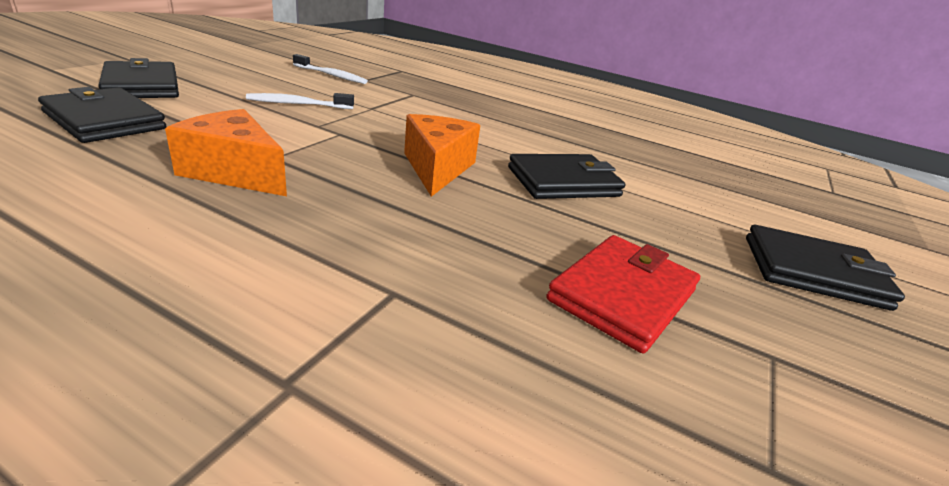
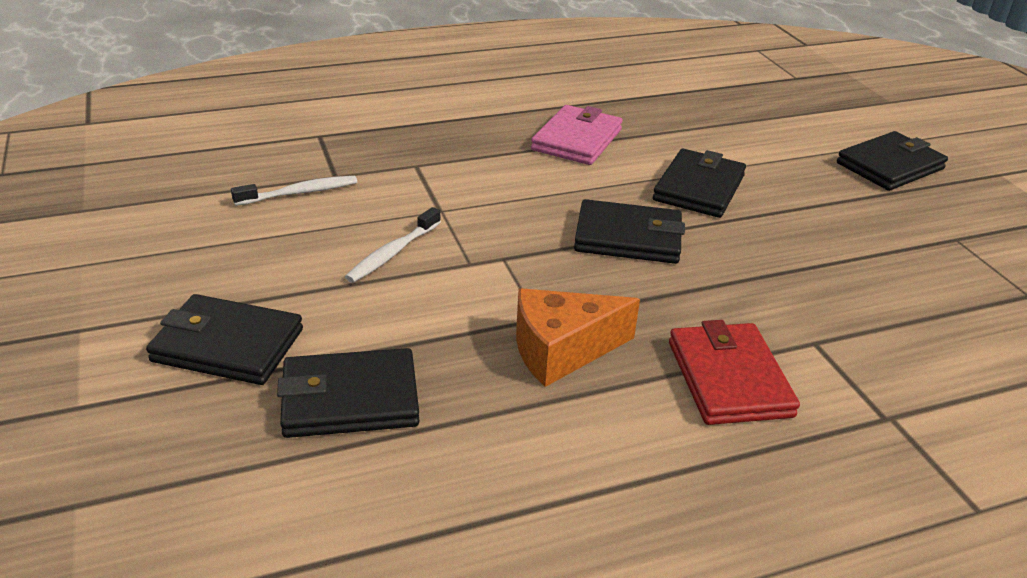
camera: 45 degrees left, 5 degrees up
(437, 168) = (628, 237): orange cheese -> black wallet
(538, 129) = (577, 140): none -> pink wallet
(623, 295) = (871, 254): red wallet -> red wallet (729, 378)

